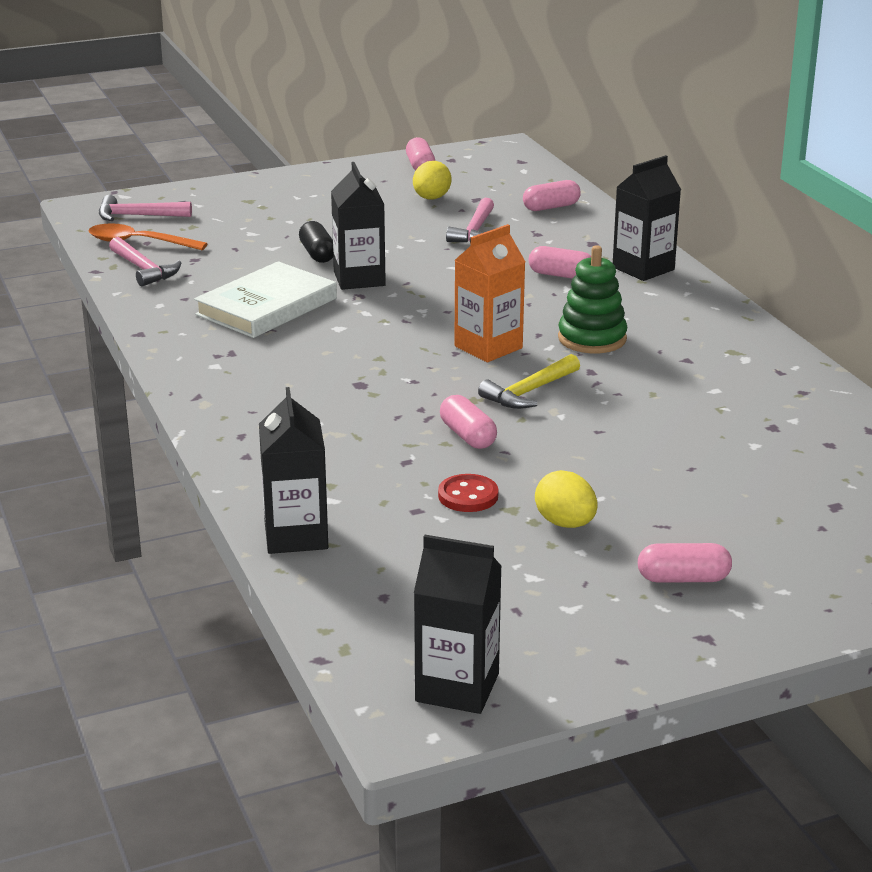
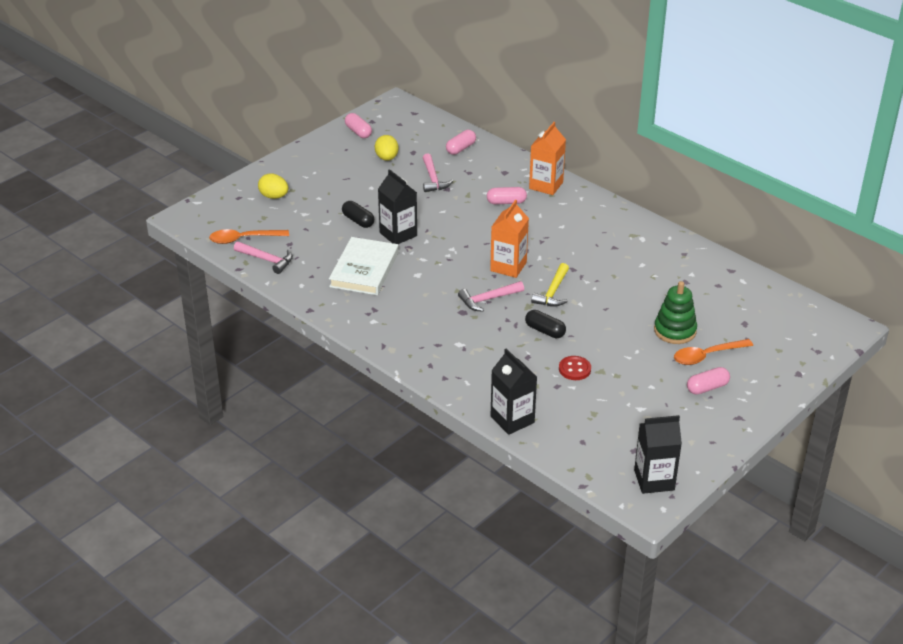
camera: 25 degrees left, 10 degrees up
(138, 216) = (222, 217): pink hammer -> pink hammer (488, 299)
(467, 436) = (545, 331): pink capsule -> black capsule
(565, 523) = (632, 372): yellow egg -> yellow egg (274, 196)
(592, 339) = (557, 245): green stacking toy -> green stacking toy (675, 331)
(643, 268) = (546, 185): black carton -> orange carton
(723, 534) = (707, 356): none -> orange spoon

